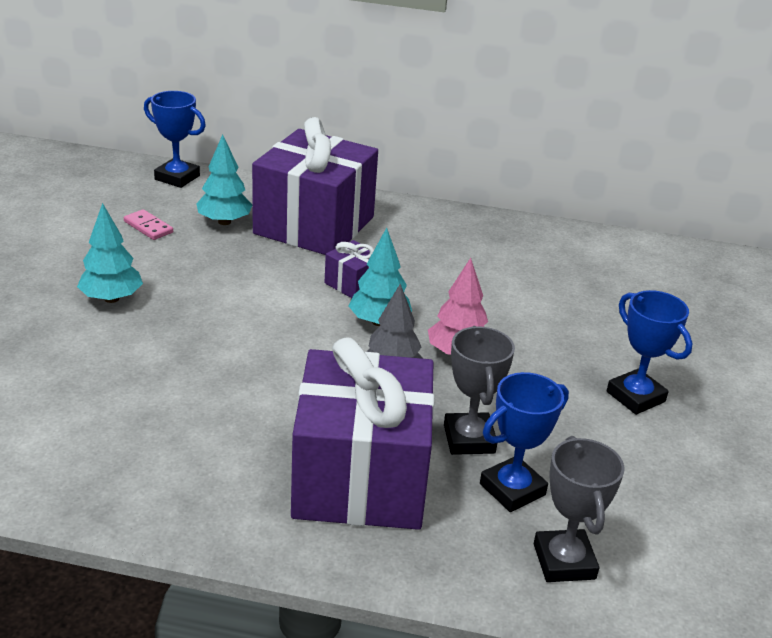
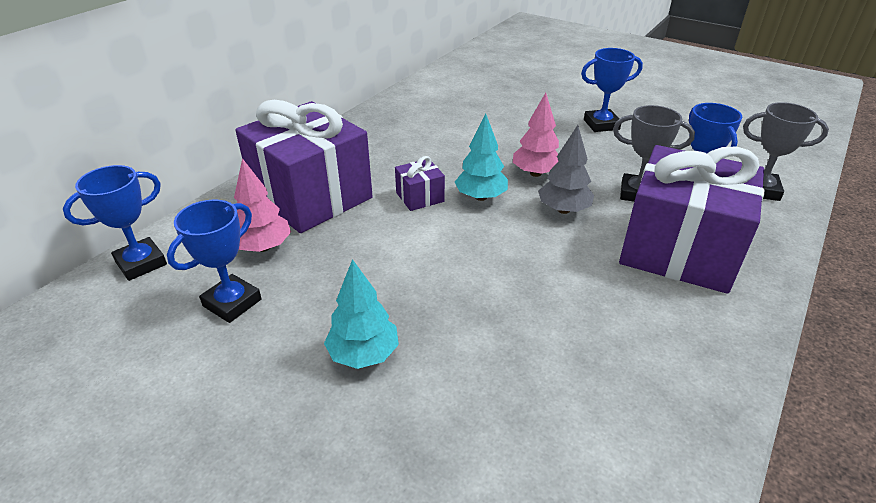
camera: 65 degrees left, 5 degrees up
(148, 227) = (232, 303): pink domino -> blue trophy
(224, 222) = (263, 247): turquoise tree -> pink tree

